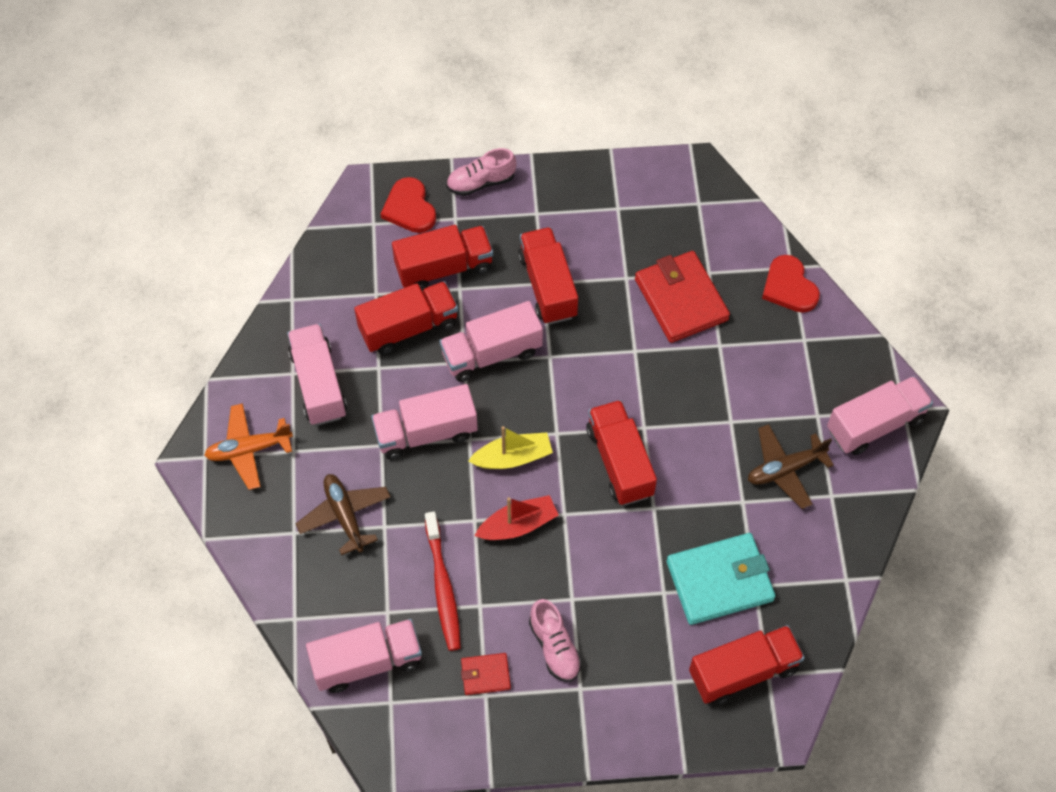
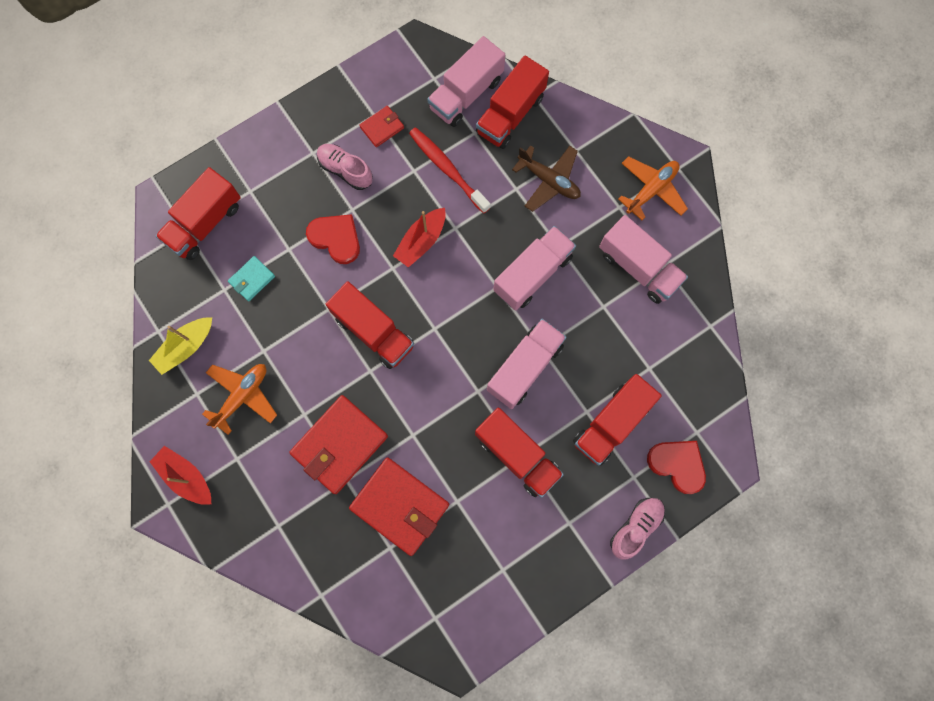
camera: 150 degrees right, 15 degrees up
(408, 327) = (603, 353): red truck -> red truck (510, 115)
(512, 457) = (456, 290): yellow boat -> yellow boat (186, 347)
(710, 377) = (339, 445): none -> red wallet
(719, 581) = (252, 279): turquoise wallet -> turquoise wallet, size x0.50
(785, 469) = (242, 396): brown plane -> orange plane
(789, 287) = (314, 573): red heart -> red heart (336, 238)
(875, 424) = (186, 477): pink truck -> red boat

